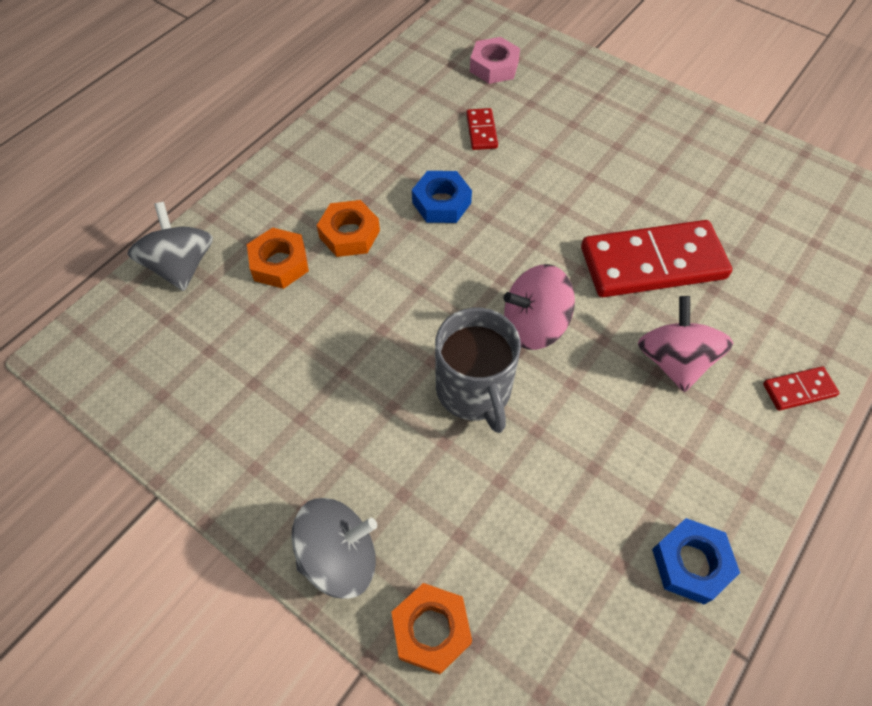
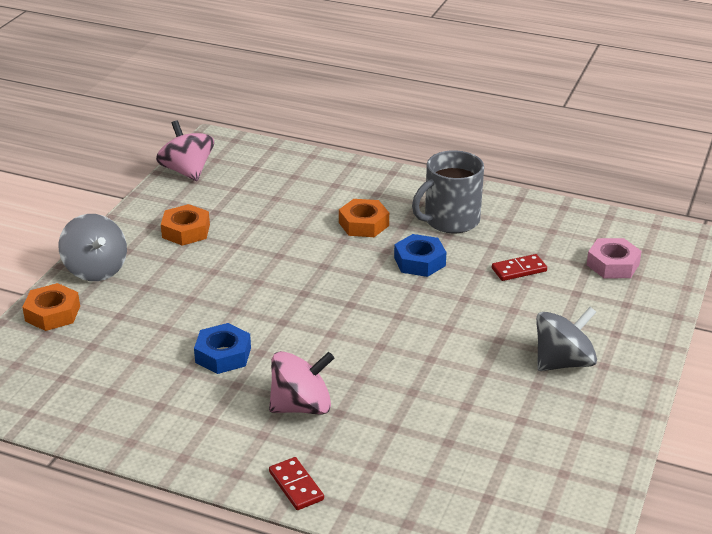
camera: 75 degrees right, 25 degrees down
(181, 266) = (301, 162): grey spinning top -> grey spinning top (563, 362)
(279, 263) = (321, 200): orange nut -> orange nut (186, 231)
(474, 390) = (238, 305): grey mug -> grey mug (450, 220)
(534, 325) = (310, 326): pink spinning top -> pink spinning top (187, 171)
(652, 263) = (407, 386): red domino -> none
(690, 563) = (117, 427): blue nut -> blue nut (223, 355)

